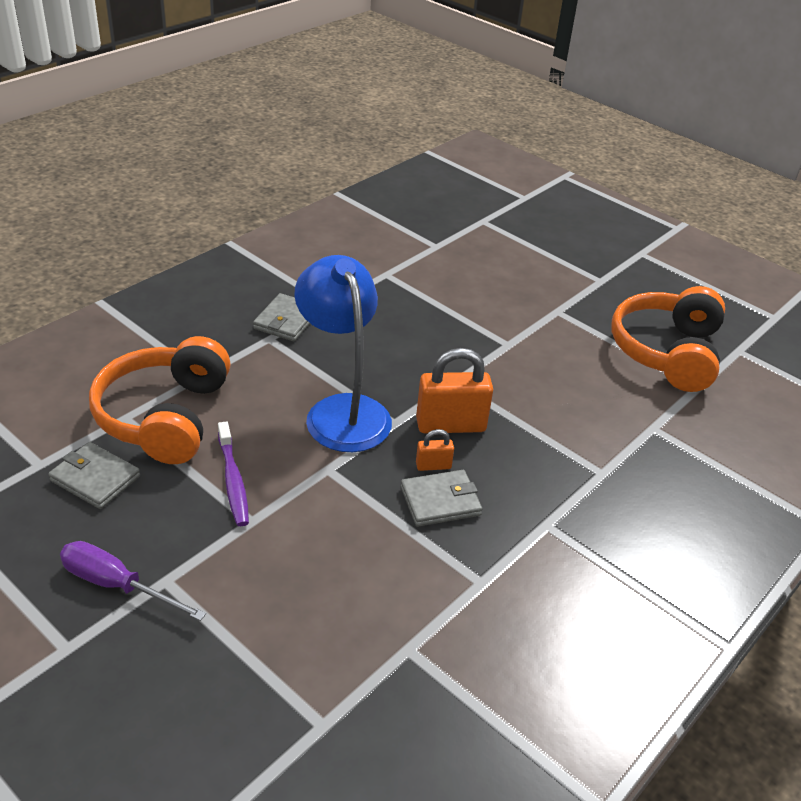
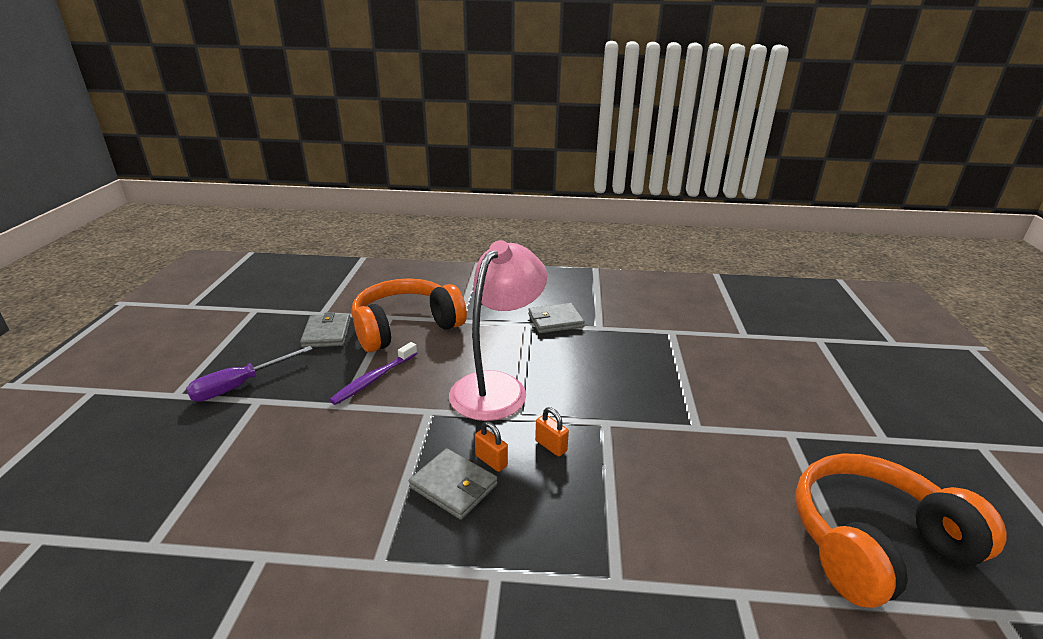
camera: 55 degrees right, 10 degrees down
(117, 585) = (240, 385): purple screwdriver -> purple screwdriver turned 120 degrees counterclockwise
(342, 411) = (497, 386): blue lamp -> pink lamp
(451, 425) = (551, 446): orange padlock -> orange padlock, size x0.48

